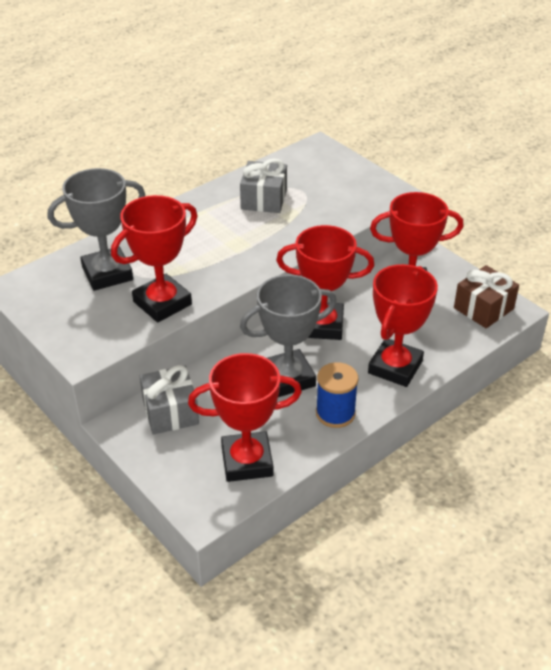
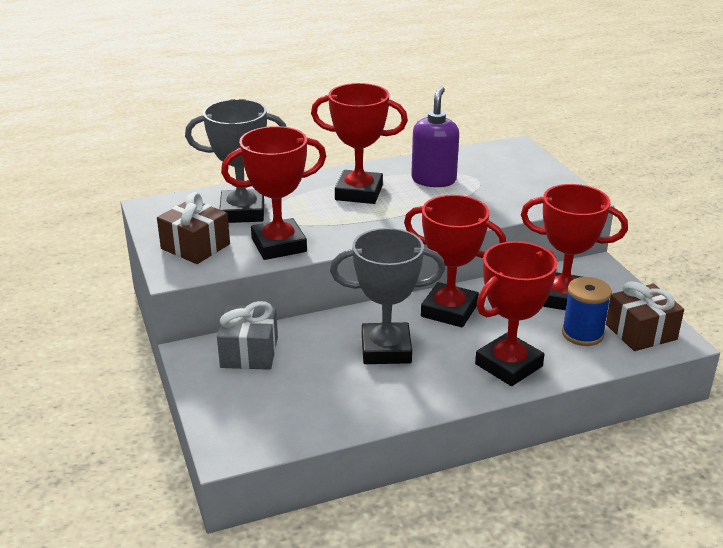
camera: 20 degrees right, 10 degrees down
(85, 322) = (195, 246): none -> brown gift
(247, 461) = (299, 414): red trophy -> red trophy (359, 193)
(264, 199) = (433, 180): grey gift -> purple soap dispenser
(335, 413) = (418, 393): blue spool -> blue spool (582, 334)

